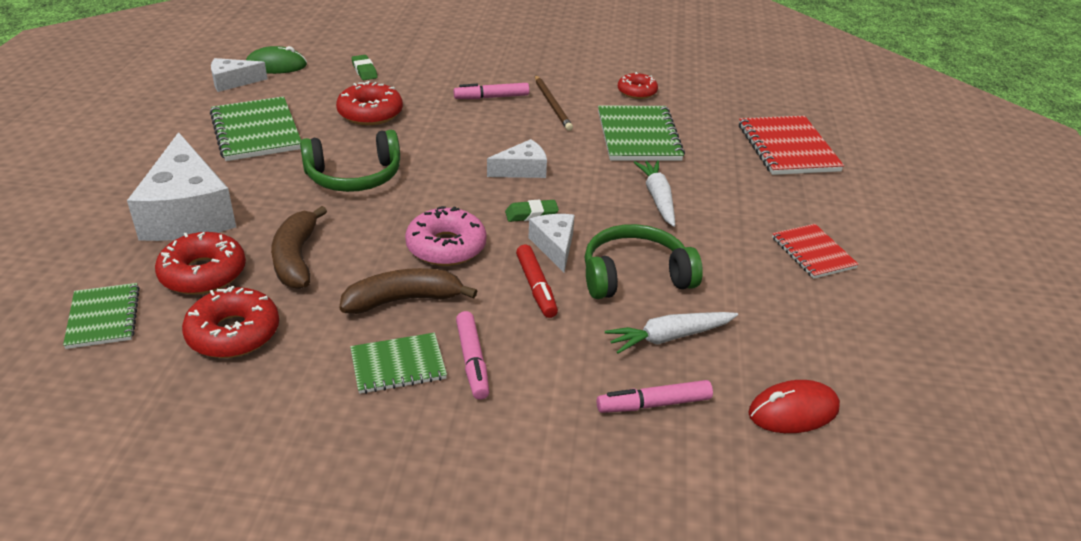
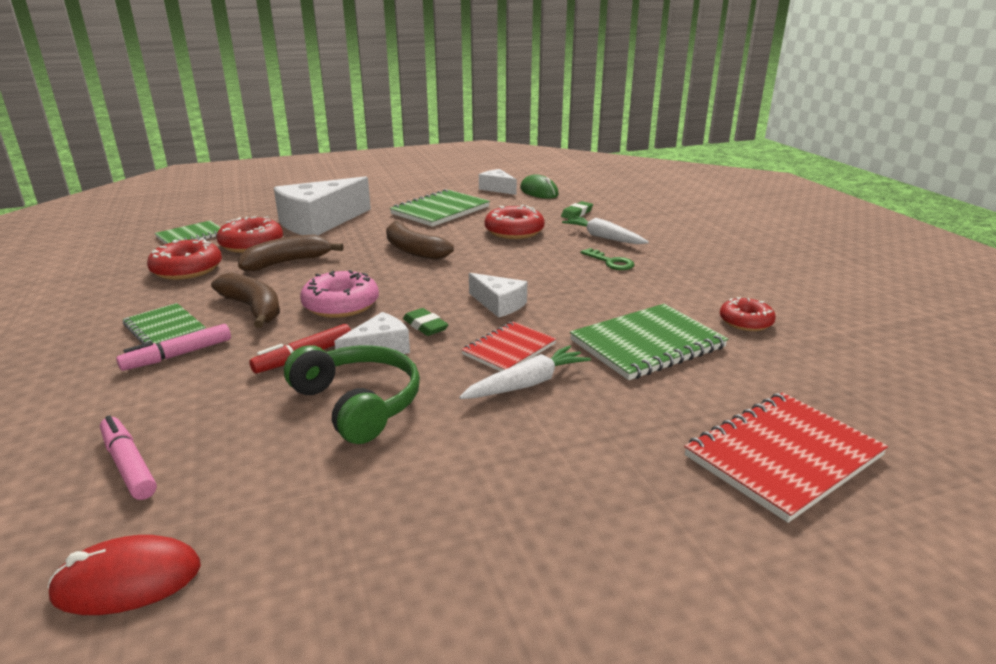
camera: 65 degrees right, 10 degrees down
(354, 176) = (413, 250): green headphones -> brown banana
(491, 97) = (610, 262): pink marker -> green key
(552, 105) = (641, 288): brown pencil -> none
(669, 337) = (253, 450): white carrot -> white carrot (603, 237)
(793, 411) = (128, 581): red mouse -> red mouse turned 60 degrees counterclockwise
(813, 253) = (517, 534): red notebook -> red notebook (509, 349)

